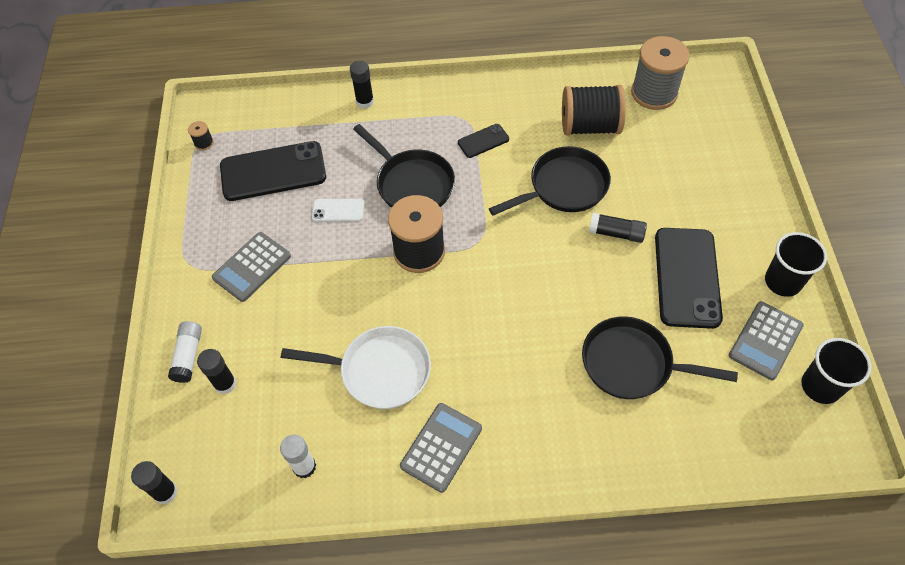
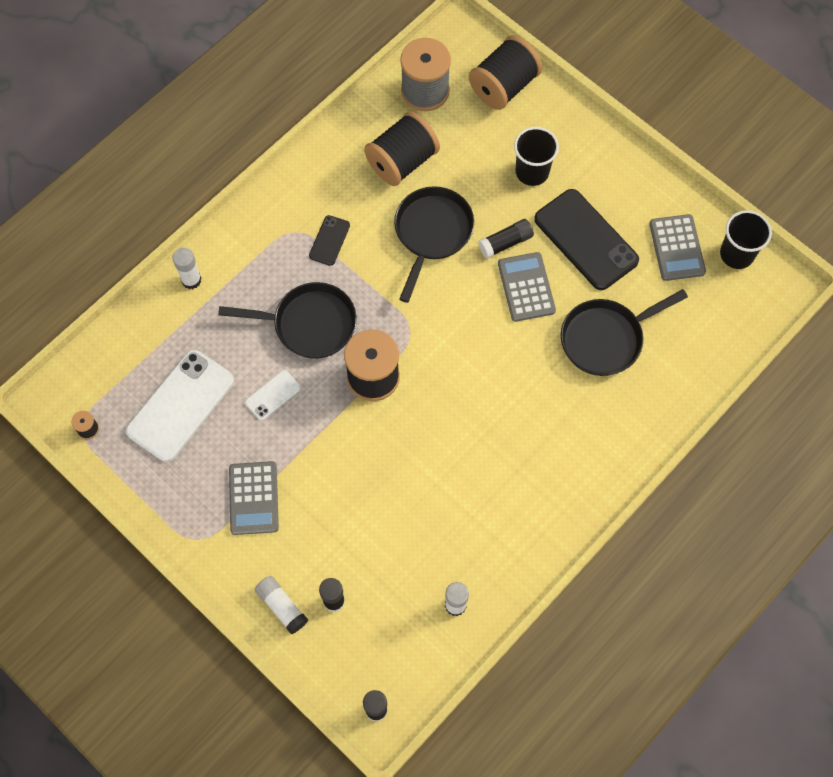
camera: 45 degrees left, 10 degrees up
(273, 172) = (180, 406): black phone -> white phone
(365, 102) = (191, 280): black glue stick -> white glue stick
(379, 371) = (437, 493): white pan -> none
(441, 447) = (534, 509): grey calculator -> grey calculator (526, 287)
(721, 127) = (504, 86): none -> black spool
(782, 282) = (652, 191): black cup -> black cup (532, 172)

